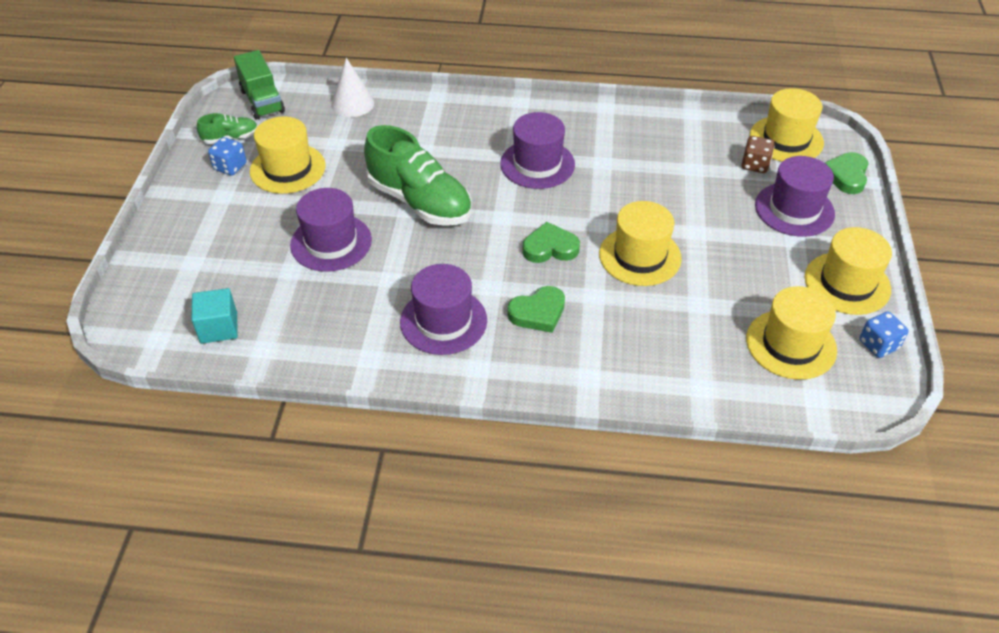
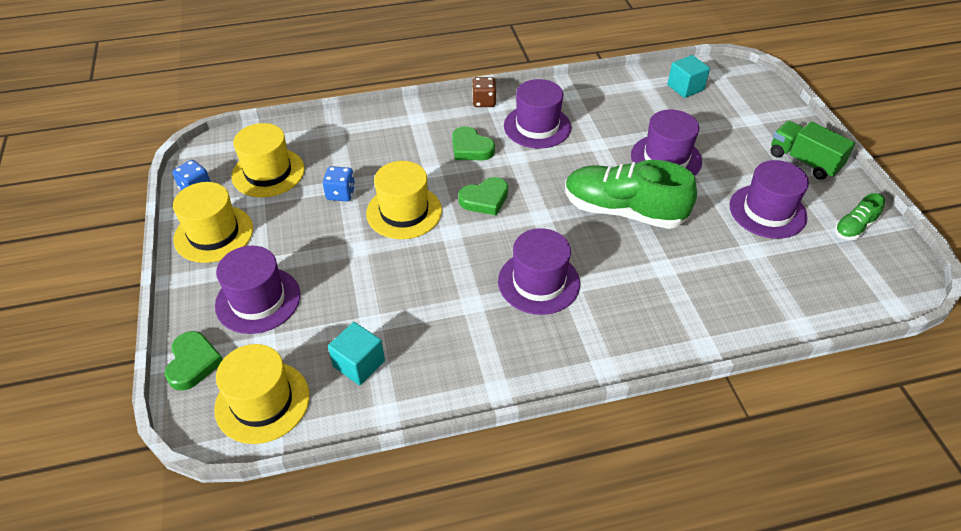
camera: 160 degrees right, 0 degrees up
(230, 167) = (818, 199): blue dice -> blue dice (341, 193)
(262, 101) = (879, 280): green truck -> green truck (804, 161)
(287, 168) = (767, 211): yellow hat -> purple hat
(352, 104) = (785, 305): white cone -> none
(538, 313) = (471, 148): green heart -> green heart turned 90 degrees counterclockwise
(708, 145) = (359, 364): none -> turquoise cube
(755, 165) = (301, 348): brown dice -> brown dice (484, 102)

